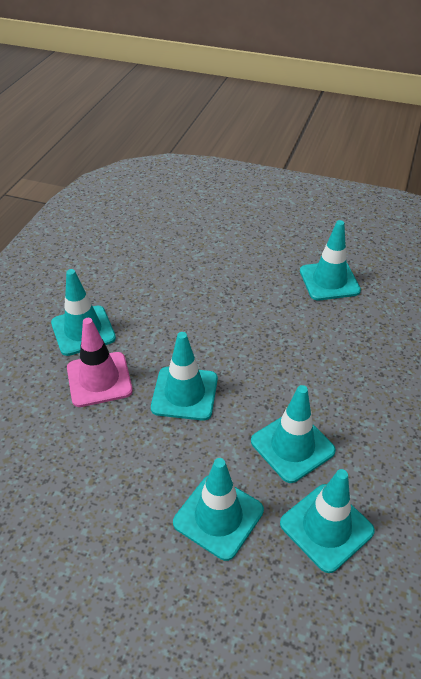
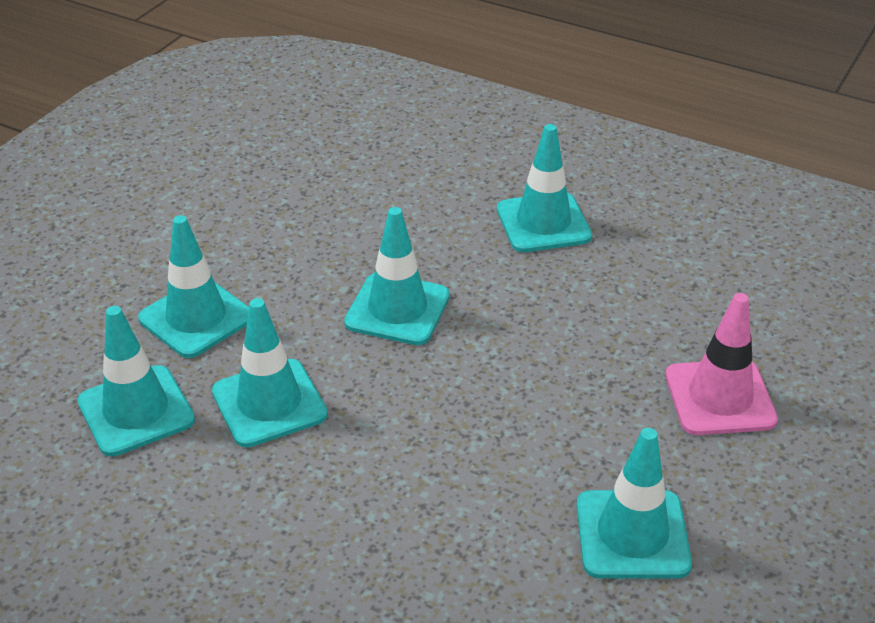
camera: 100 degrees right, 5 degrees down
(99, 379) = (445, 234): pink traffic cone -> pink traffic cone (720, 398)

